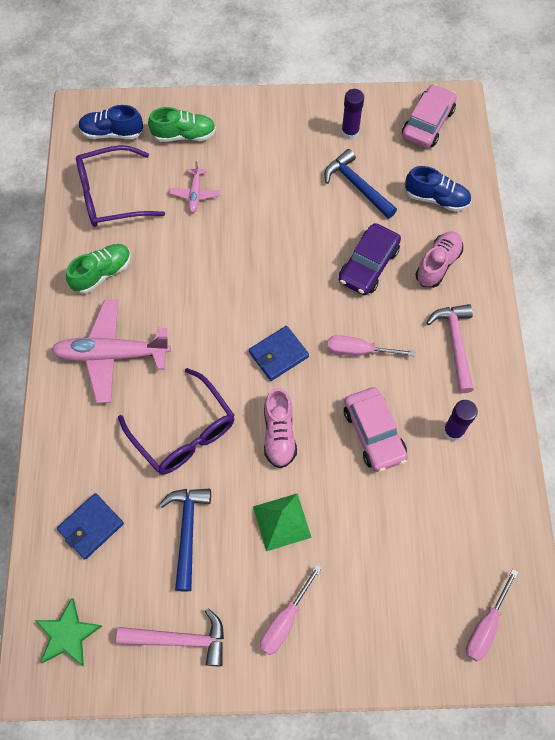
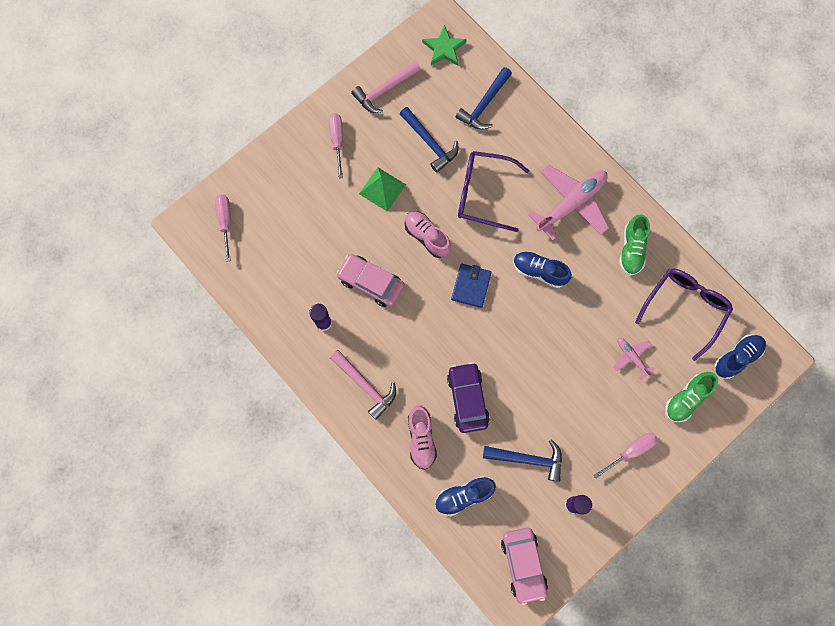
camera: 140 degrees right, 10 degrees up
(91, 527) = (484, 104): blue wallet -> blue hammer
(203, 318) = (539, 271): none -> blue shoe
(358, 351) = (423, 329): pink screwdriver -> pink screwdriver (630, 451)

